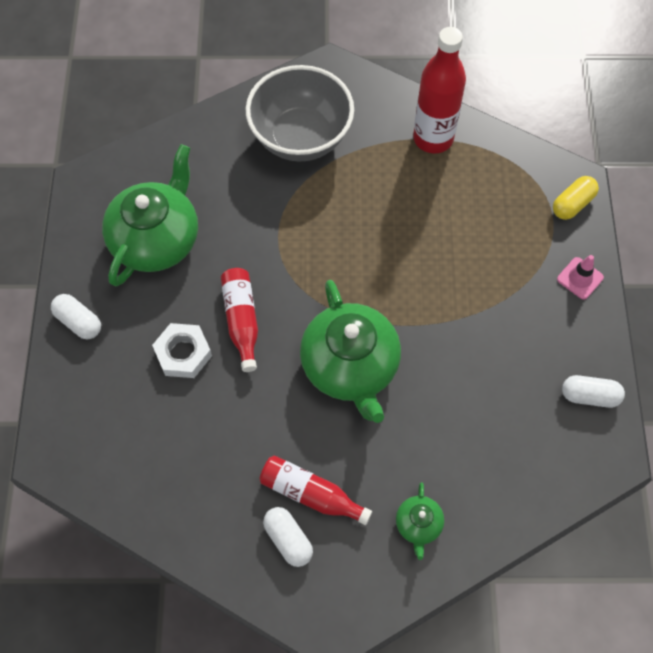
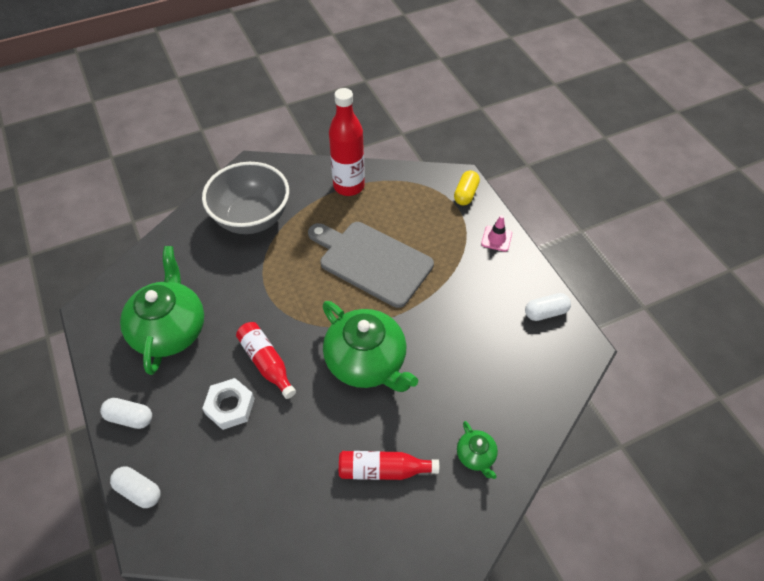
camera: 25 degrees left, 10 degrees down
(288, 539) = (382, 514): white capsule -> white capsule (139, 491)
(414, 247) = (372, 261): none -> grey cutting board

